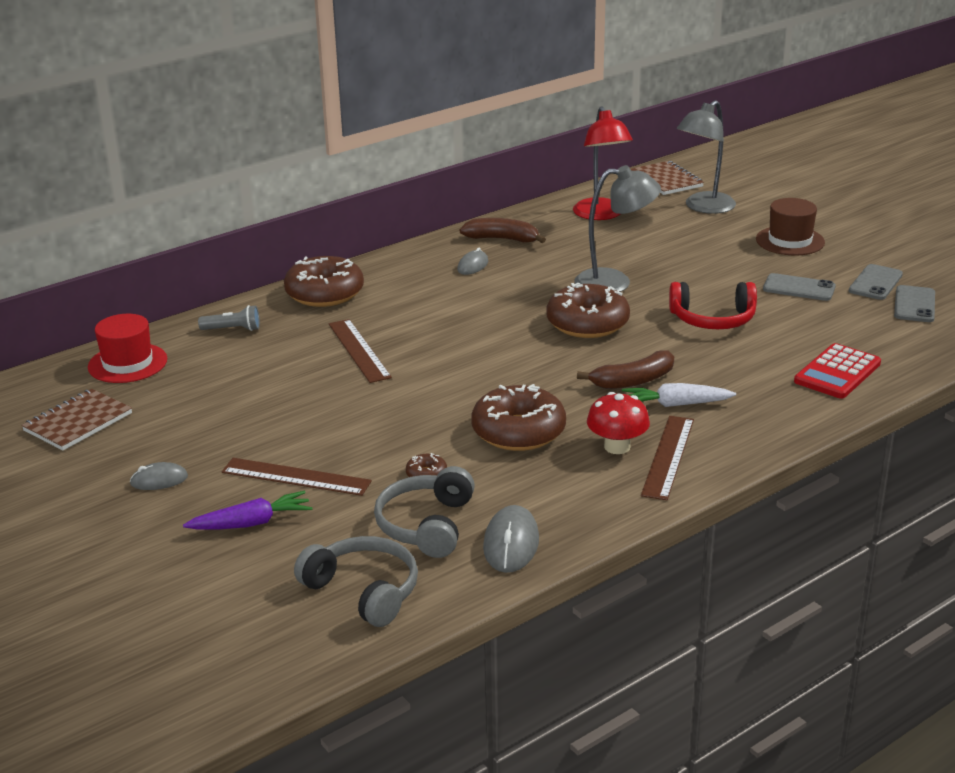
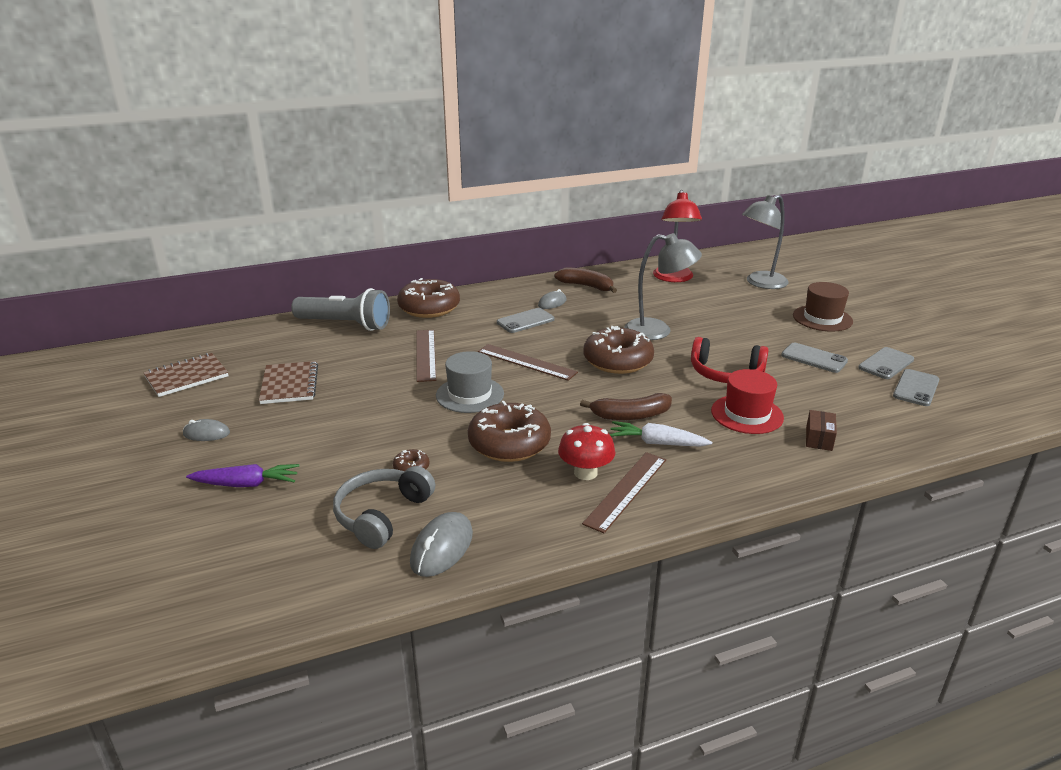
camera: 15 degrees right, 0 degrees up
(127, 363) = (254, 338): red hat -> red hat (747, 414)
(233, 329) = (345, 324): grey flashlight -> grey flashlight, size x2.08
(296, 477) = (308, 450): brown ruler -> brown ruler (526, 362)
(364, 591) = (290, 567): grey headphones -> none
(441, 387) = (470, 395): none -> grey hat
(454, 292) = (525, 321): none -> grey phone
(666, 180) = (739, 259): brown notebook -> brown notebook (289, 384)
(837, 372) = (819, 438): red calculator -> brown box

